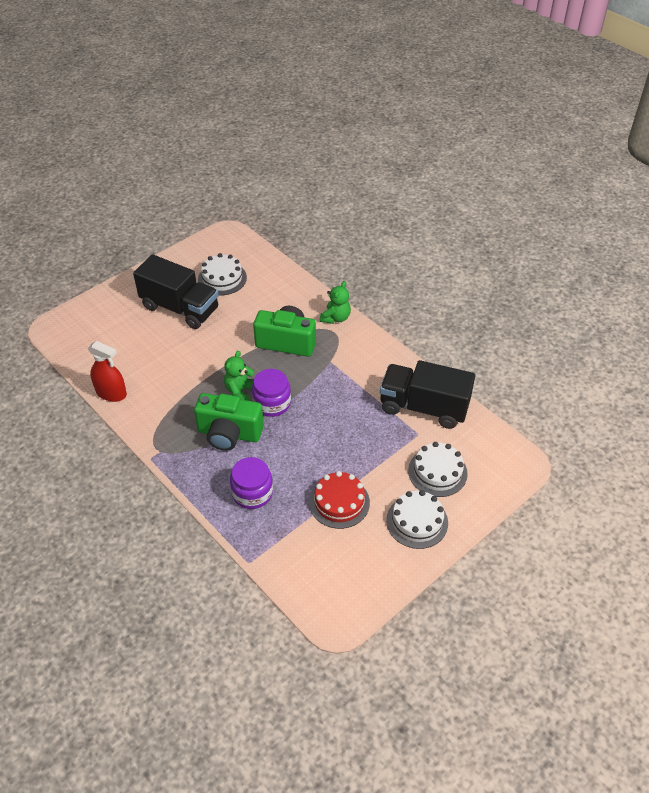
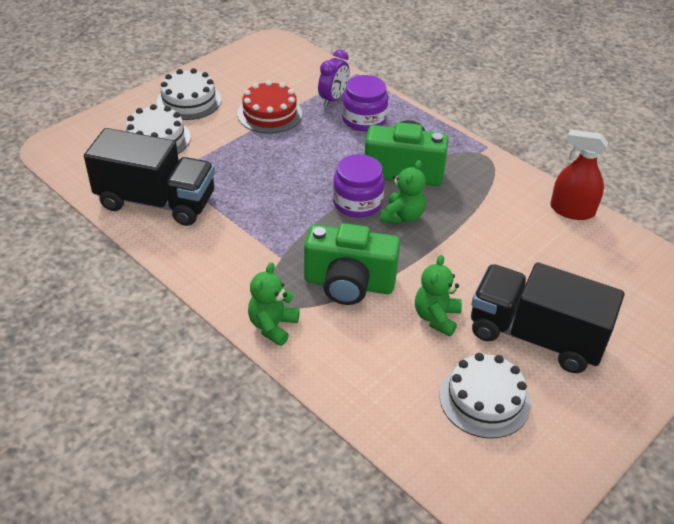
camera: 175 degrees right, 5 degrees down
(236, 320) = (436, 317): none -> green teddy bear
(277, 522) = (333, 99): none -> purple clock

